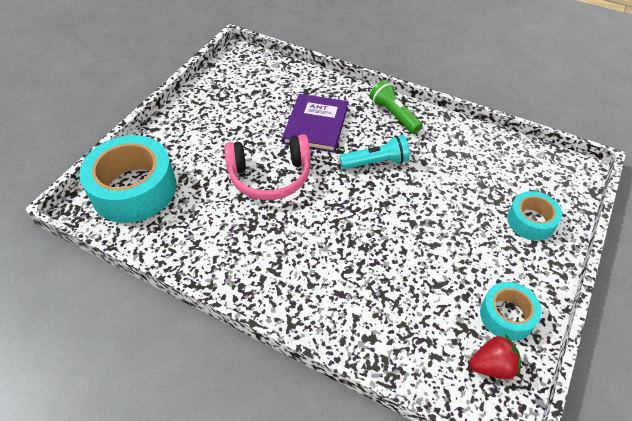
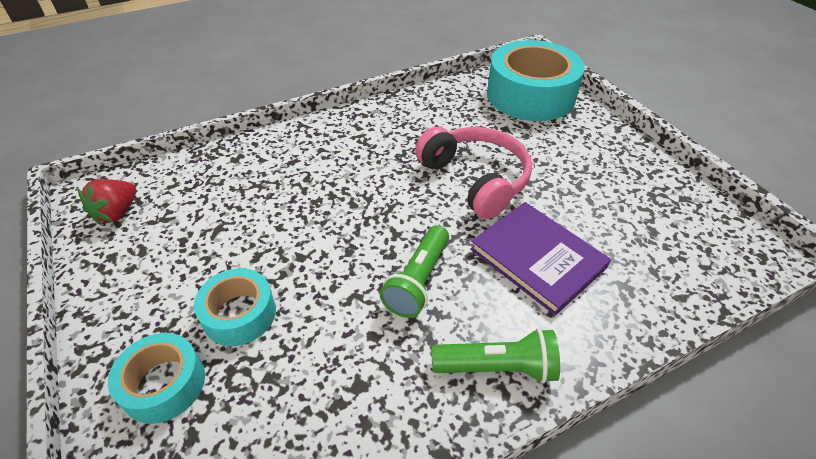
camera: 125 degrees right, 5 degrees down
(270, 176) = (475, 179): pink headphones -> pink headphones turned 120 degrees clockwise
(376, 162) = (418, 281): turquoise flashlight -> green flashlight
(506, 315) = (128, 256): turquoise tape -> turquoise tape (239, 314)

